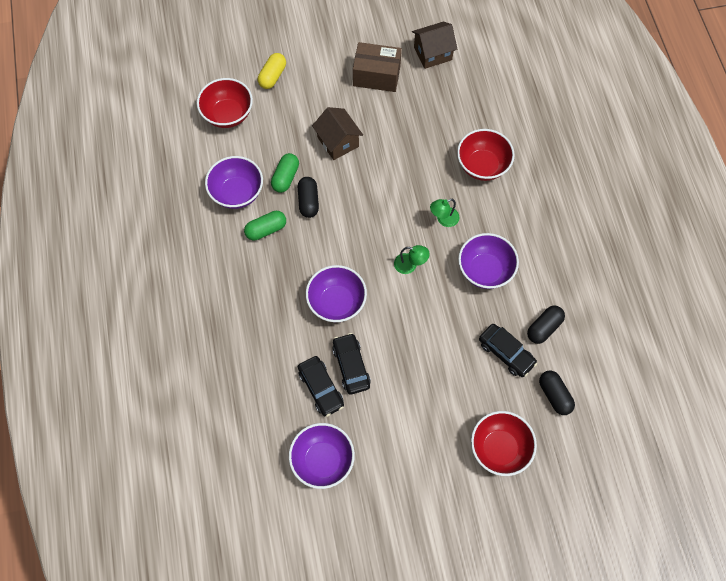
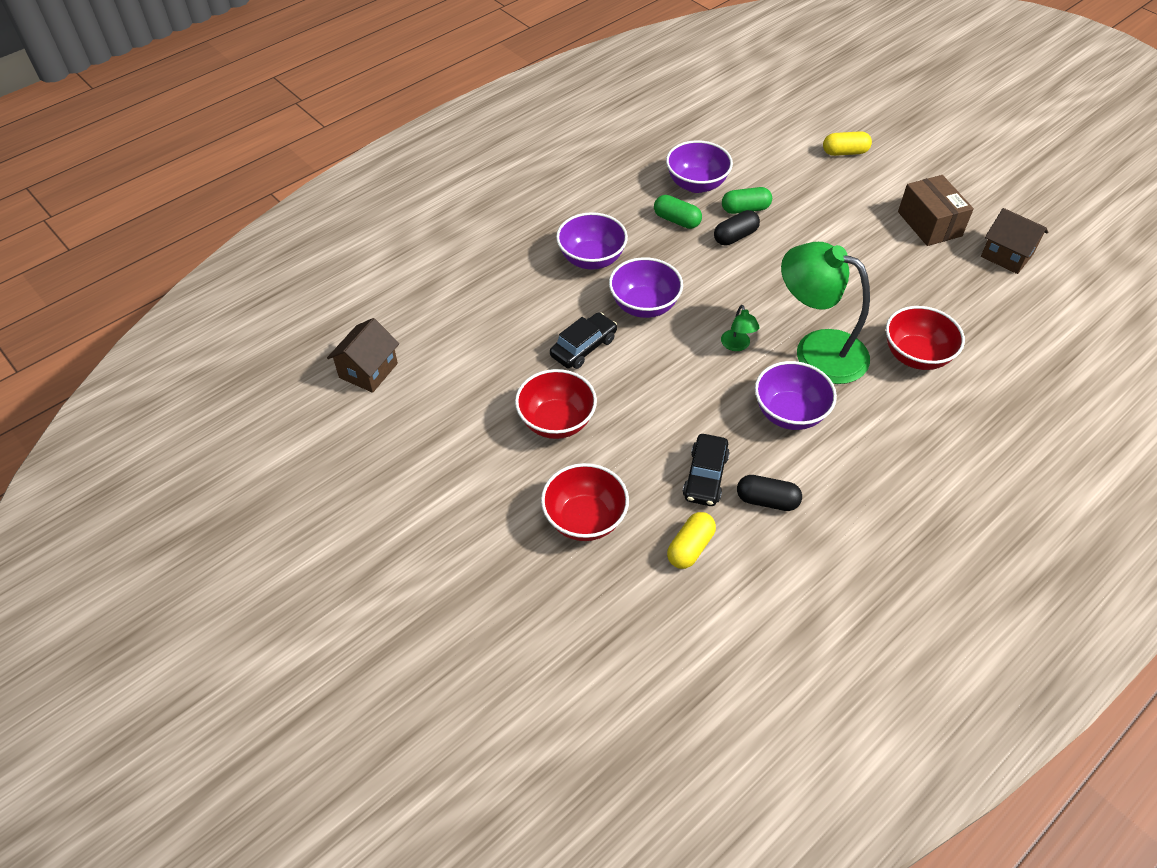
camera: 60 degrees right, 15 degrees down
(228, 114) = (771, 142): red bowl -> red bowl (556, 421)
(321, 388) = (541, 334): black car -> none
(322, 460) = (465, 369): purple bowl -> purple bowl (591, 259)
(338, 142) = (822, 228): brown house -> brown house (368, 370)
(443, 219) = (817, 350): green lamp -> green lamp, size x2.46
(554, 395) = (690, 547): black capsule -> yellow capsule

